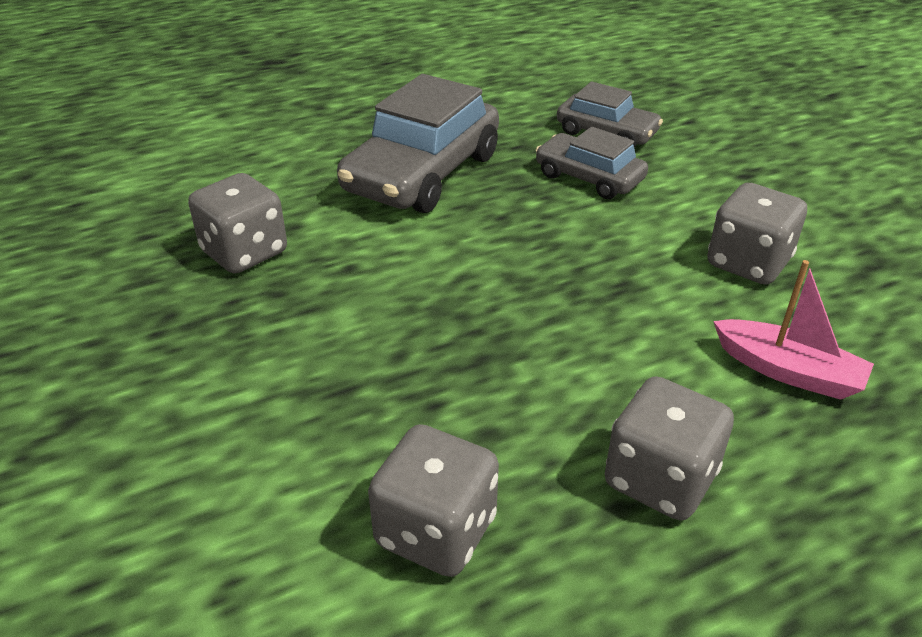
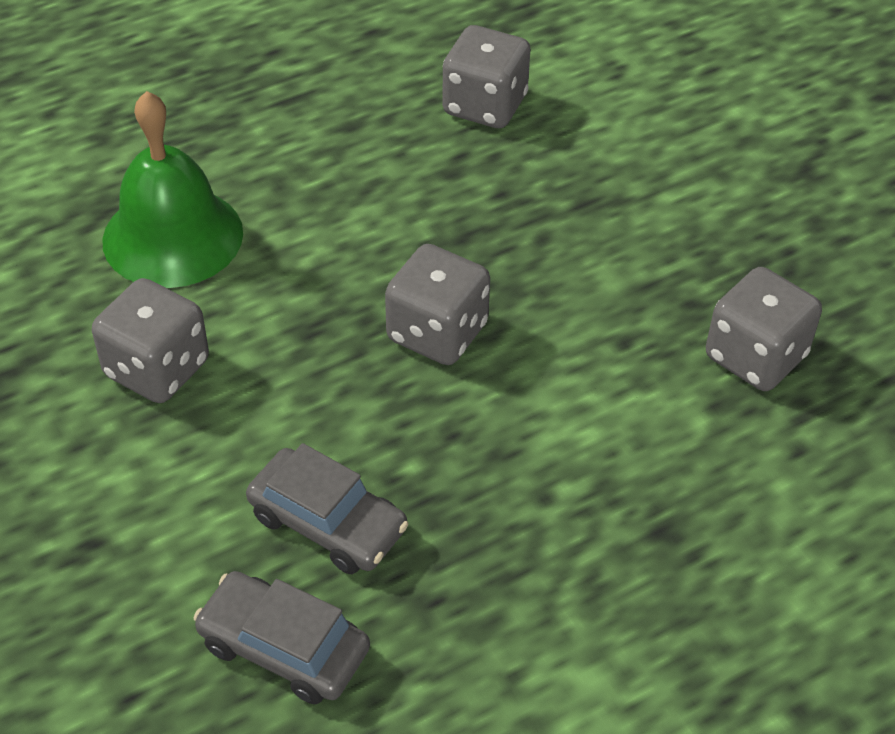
camera: 175 degrees right, 10 degrees up
(422, 173) = (573, 520): grey car -> none
(660, 479) = (315, 144): grey dice -> grey dice (437, 332)
(788, 371) = (173, 236): pink boat -> green bell

